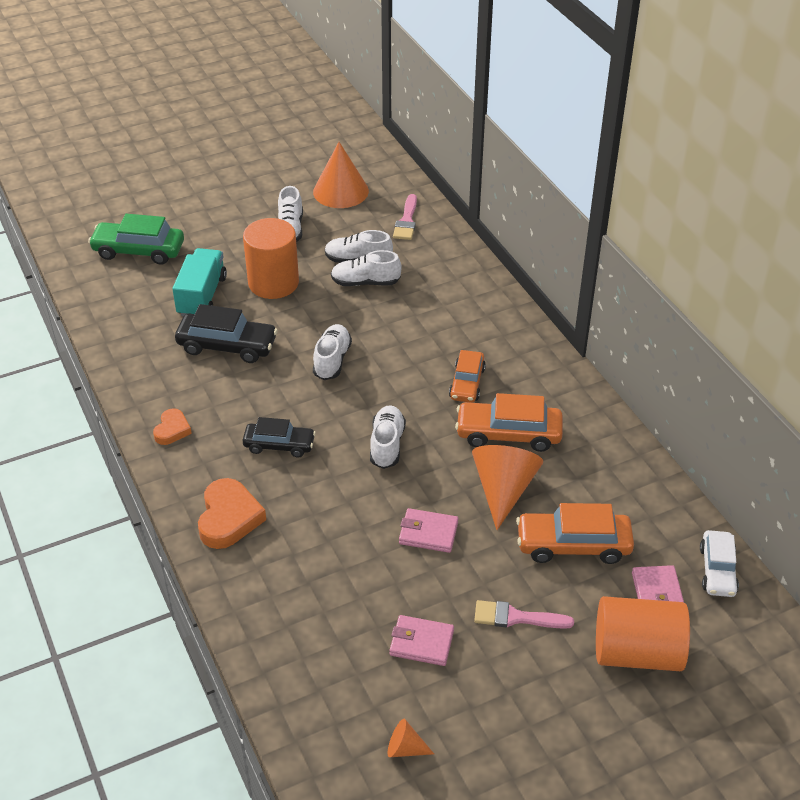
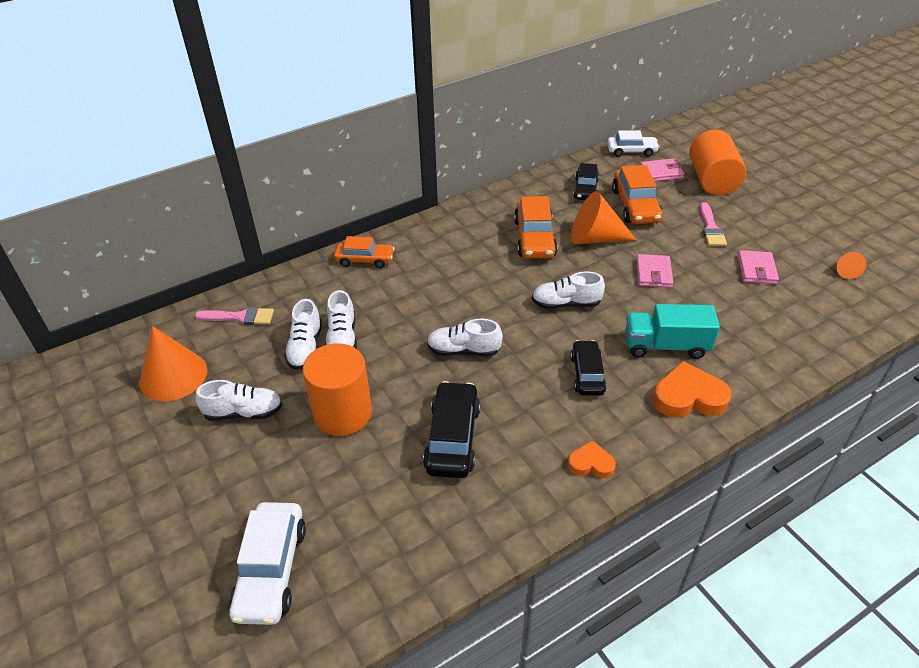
camera: 95 degrees left, 0 degrees up
(139, 250) = (271, 570): green car -> white car
(202, 296) = (367, 478): turquoise truck -> turquoise truck (666, 345)
(467, 383) = (480, 263): orange car -> orange car (365, 260)
(613, 499) = (585, 189): none -> black car

